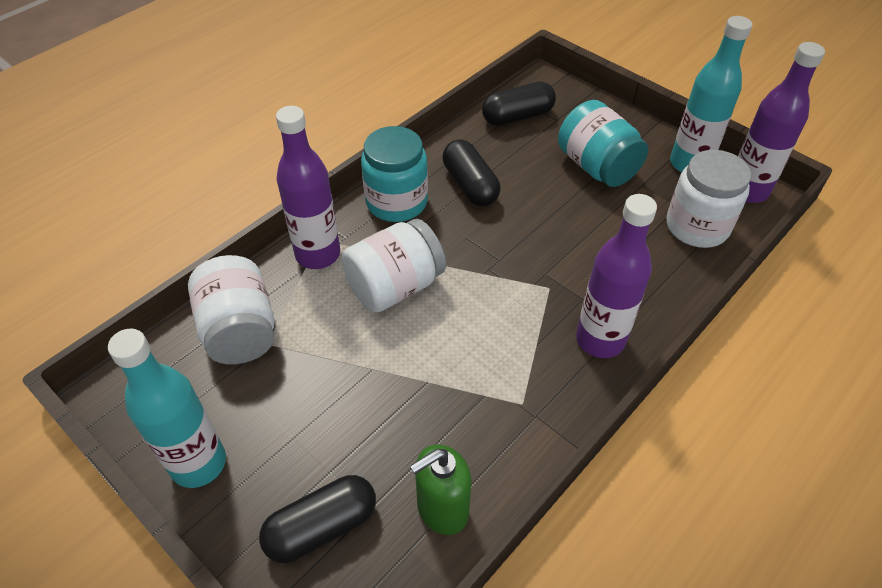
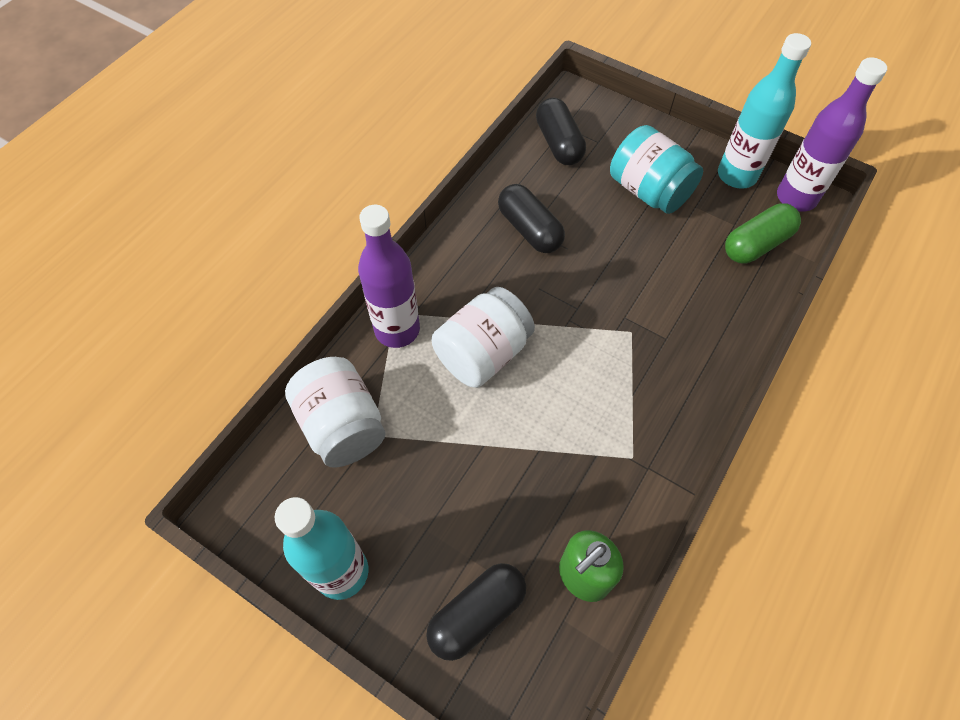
camera: 10 degrees left, 10 degrees up
(396, 202) = (461, 259): turquoise jar -> none
(517, 116) = (558, 143): black capsule -> black capsule turned 75 degrees counterclockwise
(600, 340) = (690, 379): purple bottle -> none
(697, 226) = (756, 244): white jar -> green capsule

